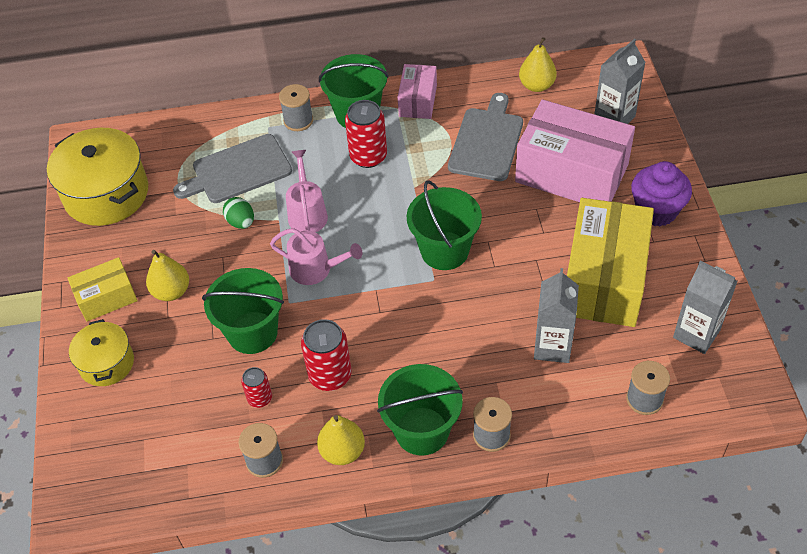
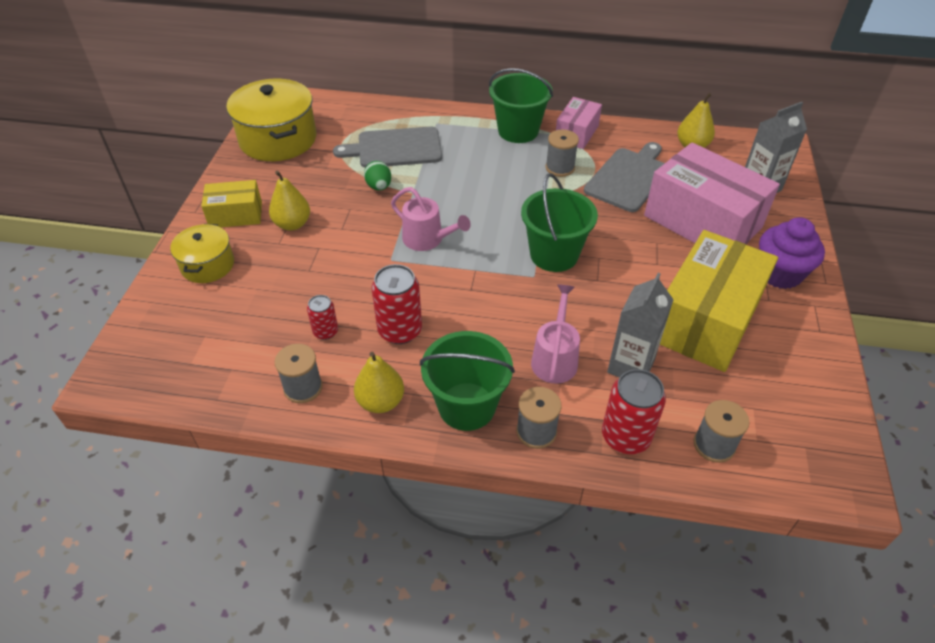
camera: 15 degrees right, 5 degrees down
(252, 332) = (346, 275): green bucket -> none
(298, 120) = (464, 124): grey spool -> grey spool (560, 168)
(307, 213) = (440, 194): pink watering can -> pink watering can (555, 358)
(368, 156) = (514, 164): red can -> red can (625, 436)
(696, 334) = (791, 397): grey carton -> none

